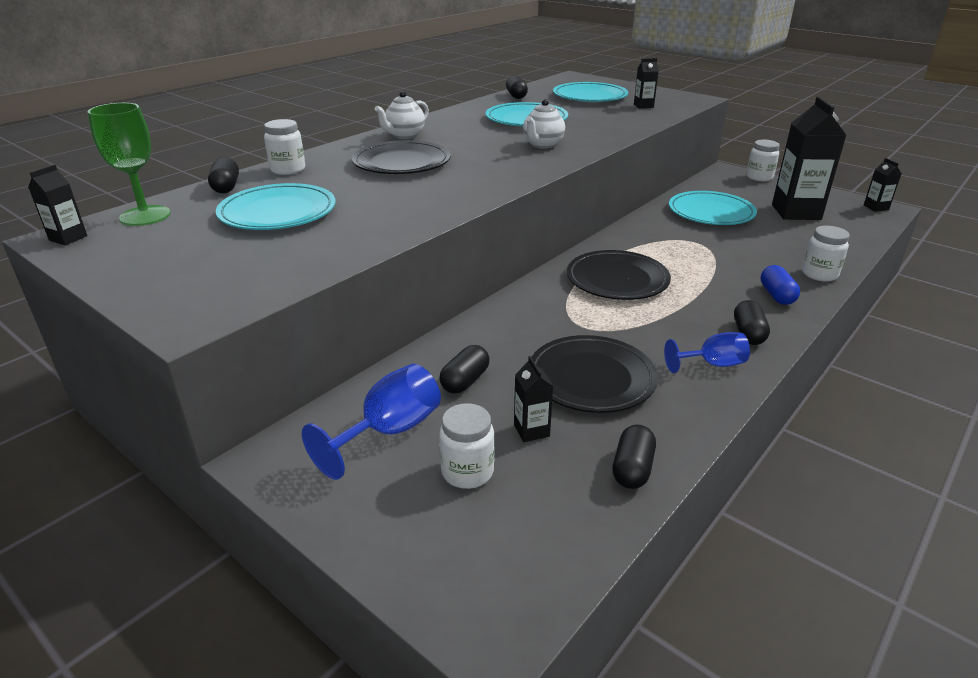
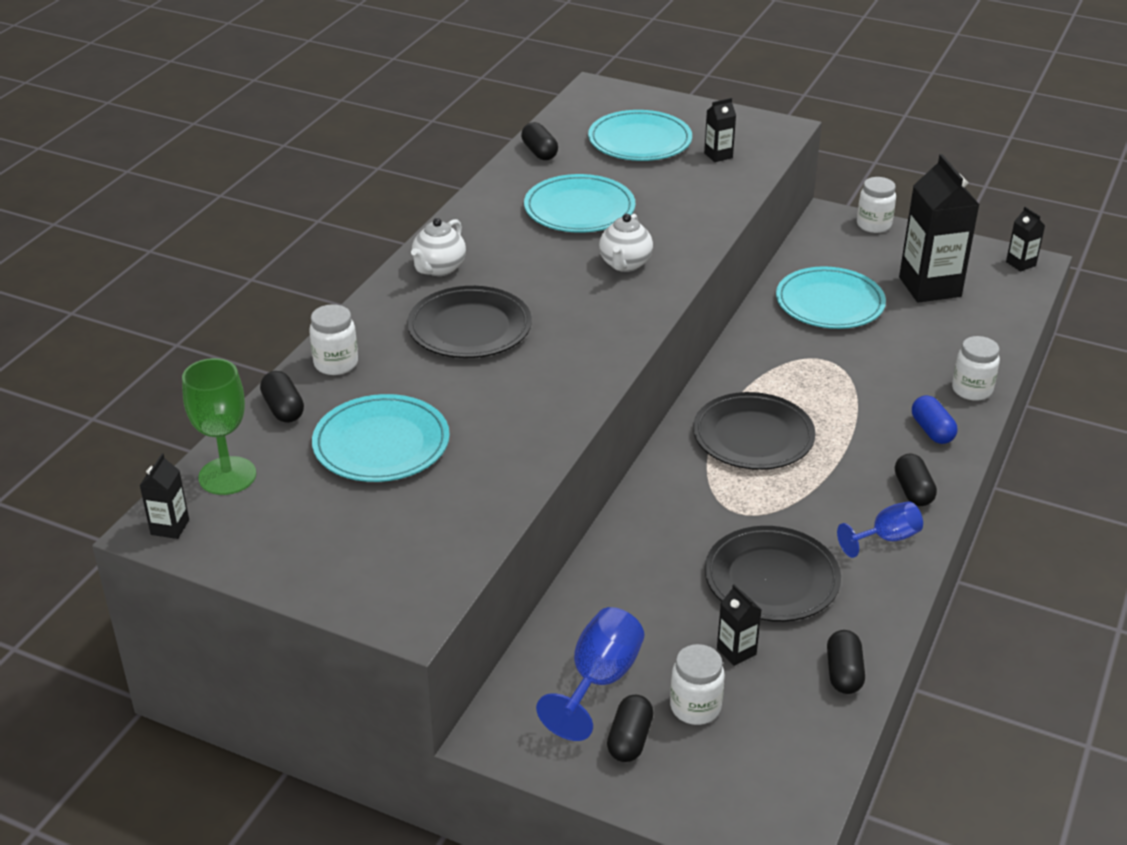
camera: 15 degrees left, 5 degrees up
(465, 381) = (645, 607): black capsule -> black capsule (629, 739)

